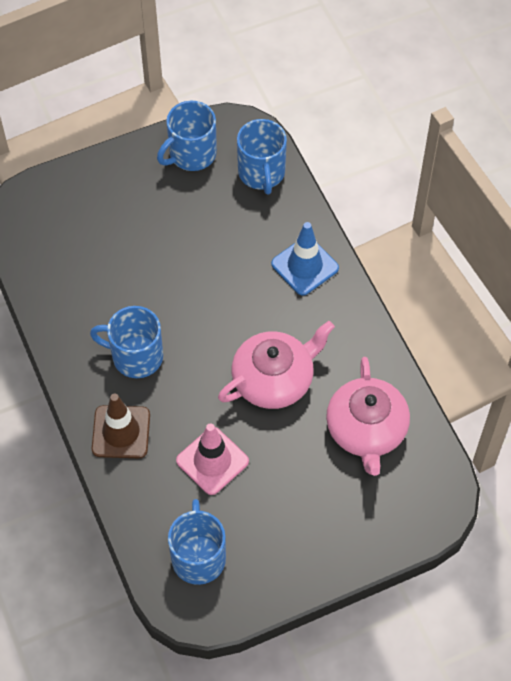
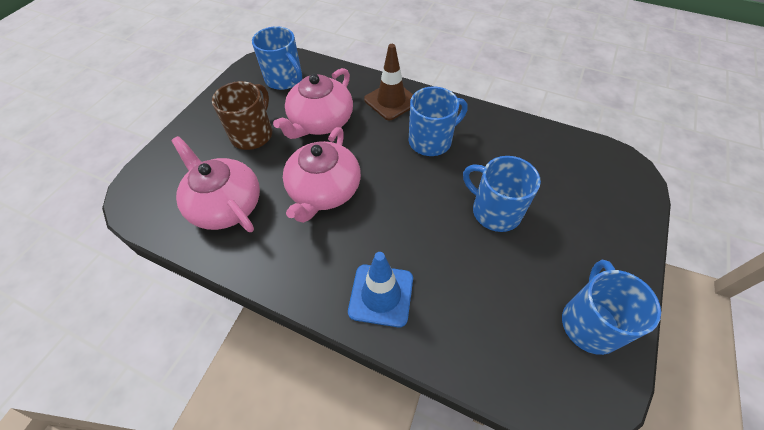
camera: 140 degrees right, 5 degrees down
(212, 461) = (320, 121): pink traffic cone -> pink teapot
(261, 173) = (513, 360): blue mug -> blue mug (495, 211)
(289, 497) = (252, 134): none -> brown mug

